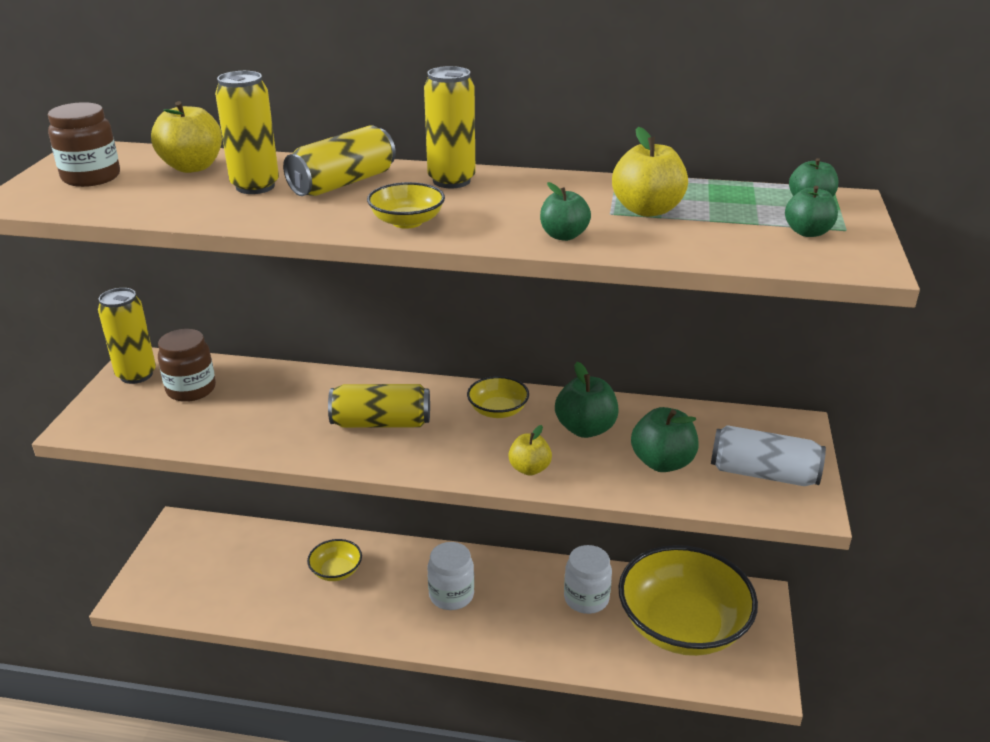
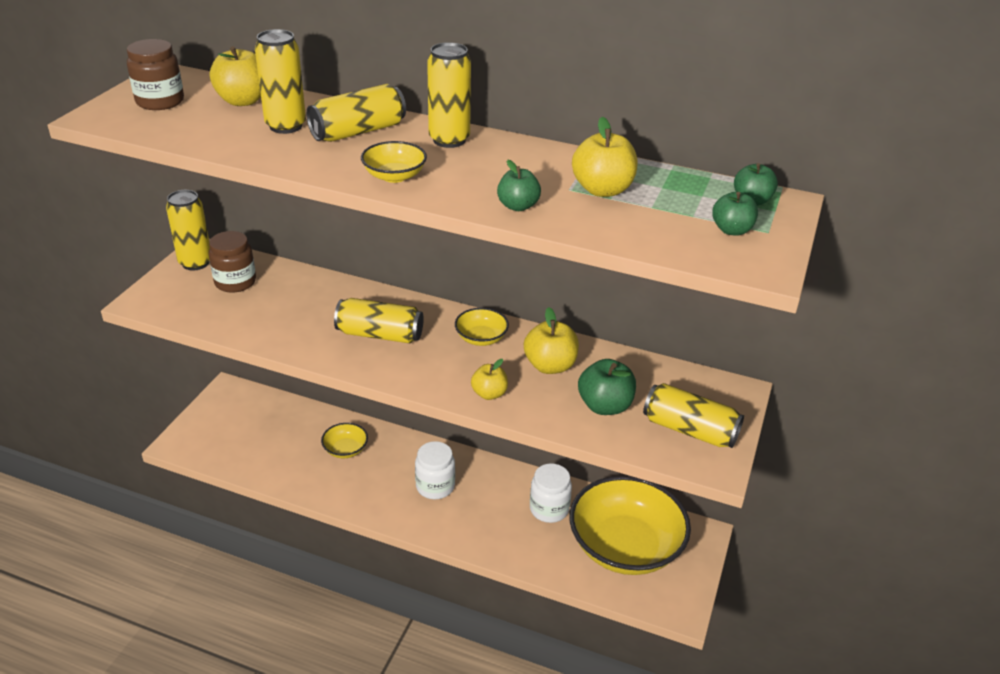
camera: 10 degrees right, 5 degrees up
(585, 429) = (550, 366): green apple -> yellow apple
(763, 473) = (689, 430): white can -> yellow can

